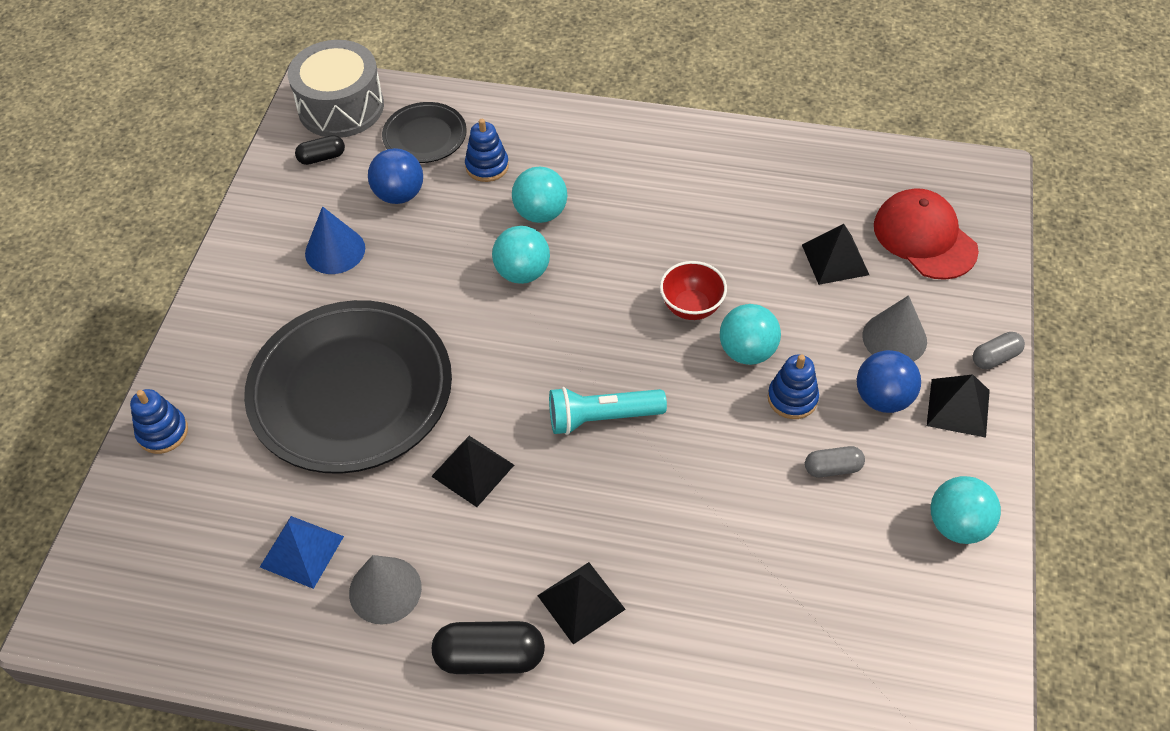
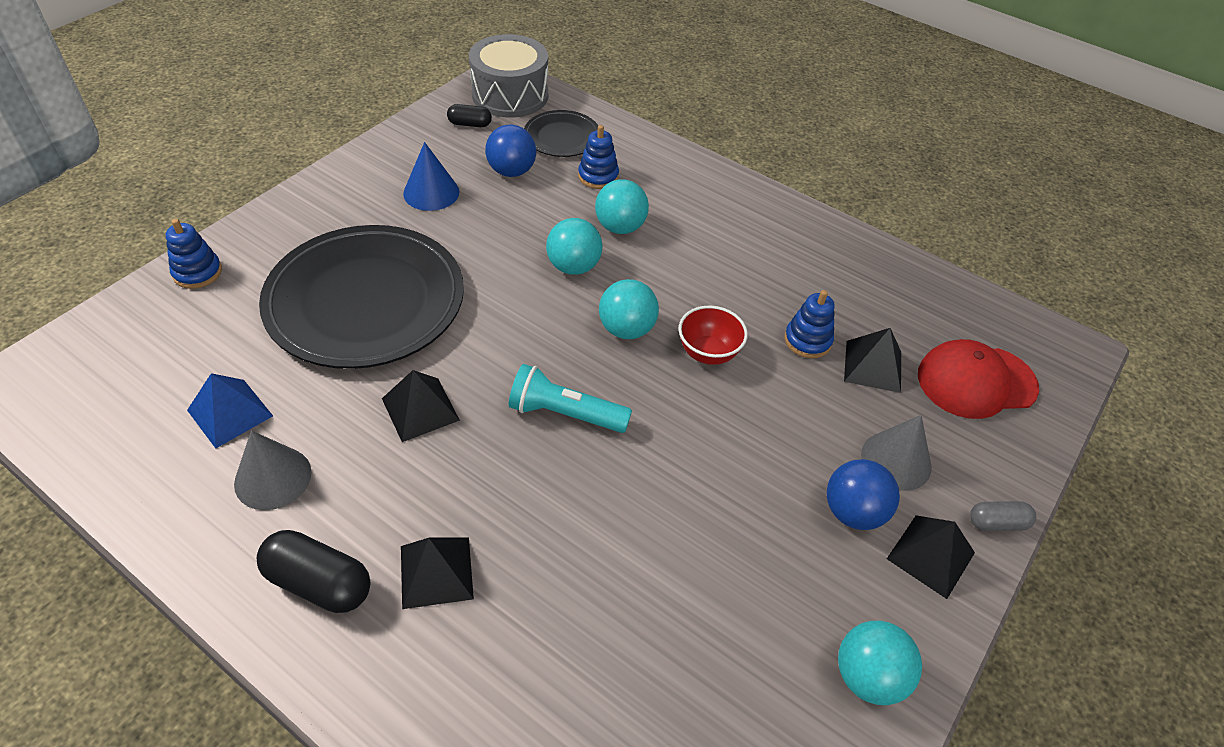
camera: 20 degrees right, 5 degrees down
(747, 351) = (738, 412): turquoise ball -> turquoise ball (626, 329)
(792, 398) = (759, 473): blue stacking toy -> blue stacking toy (807, 341)
(832, 468) = (763, 557): grey capsule -> none
(924, 237) = (976, 381): red cap -> red cap turned 90 degrees counterclockwise

